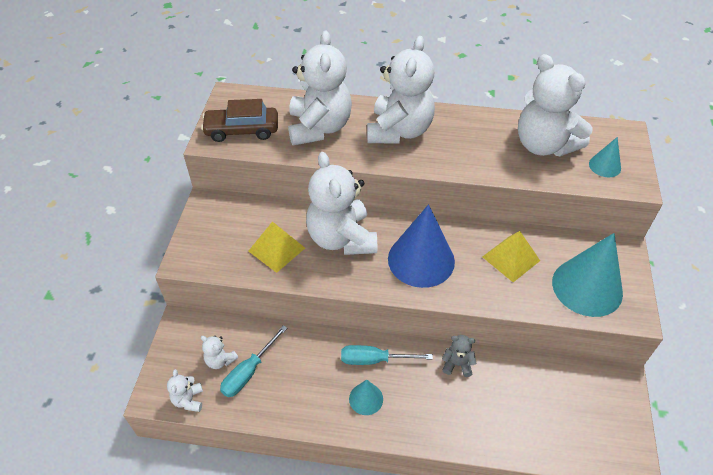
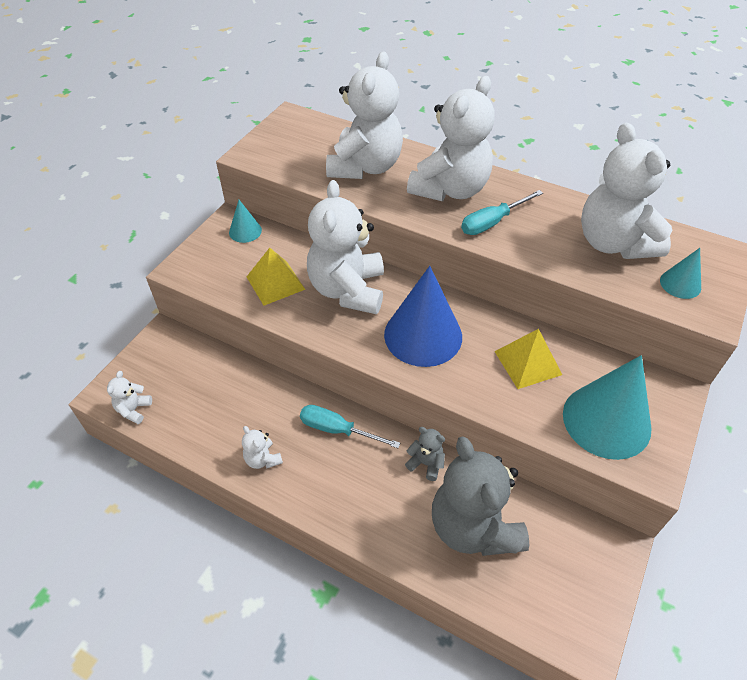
camera: 20 degrees right, 0 degrees up
(220, 360) = (182, 381): white teddy bear -> white teddy bear (263, 459)
(242, 130) = (284, 152): brown car -> none
(249, 372) = (204, 401): turquoise screwdriver -> turquoise screwdriver (492, 222)
(366, 399) = (309, 467): turquoise cone -> turquoise cone (245, 231)
(515, 402) = (473, 527): none -> grey teddy bear

